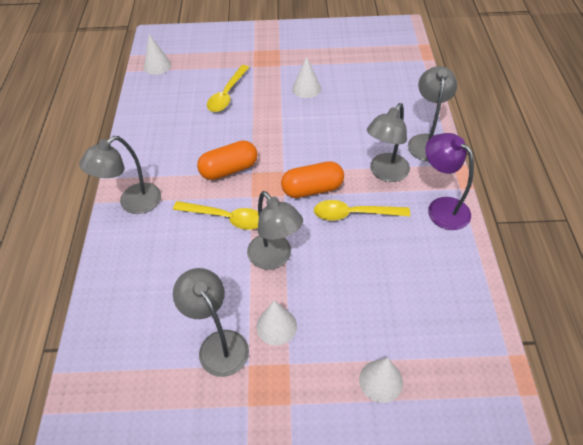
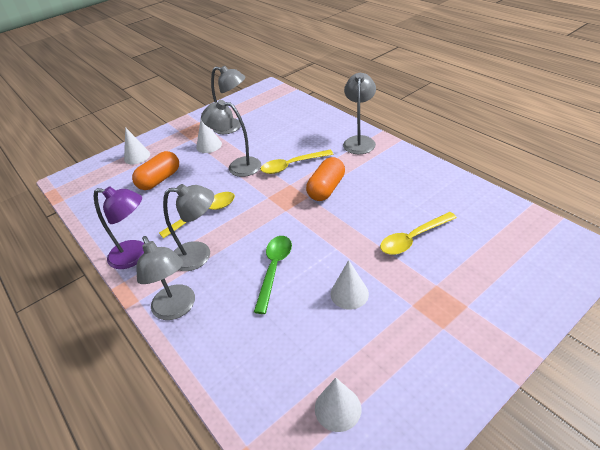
camera: 145 degrees right, 10 degrees down
(157, 65) = (520, 223): white cone -> white cone (338, 408)
(227, 94) = (413, 238): yellow spoon -> yellow spoon turned 105 degrees counterclockwise
(312, 189) = (250, 211): orange capsule -> orange capsule (159, 180)
(338, 128) = (274, 269): none -> green spoon
(385, 173) = (199, 255): grey lamp -> grey lamp turned 90 degrees clockwise

